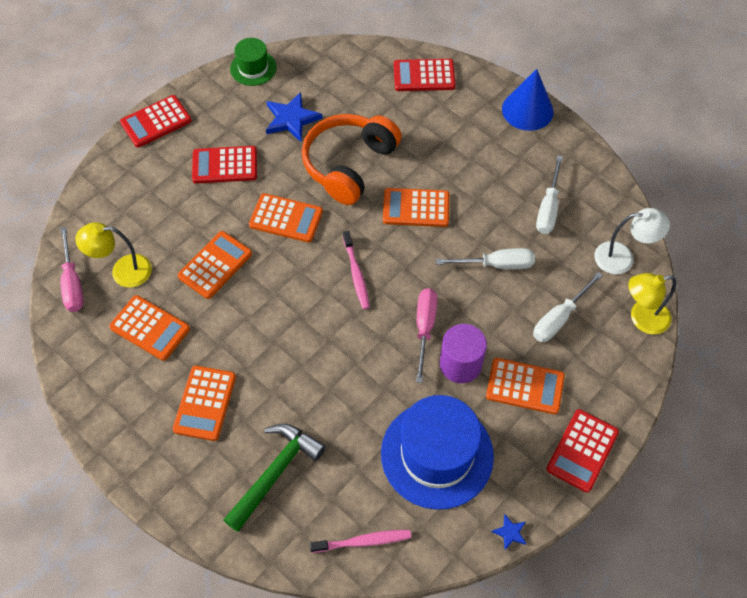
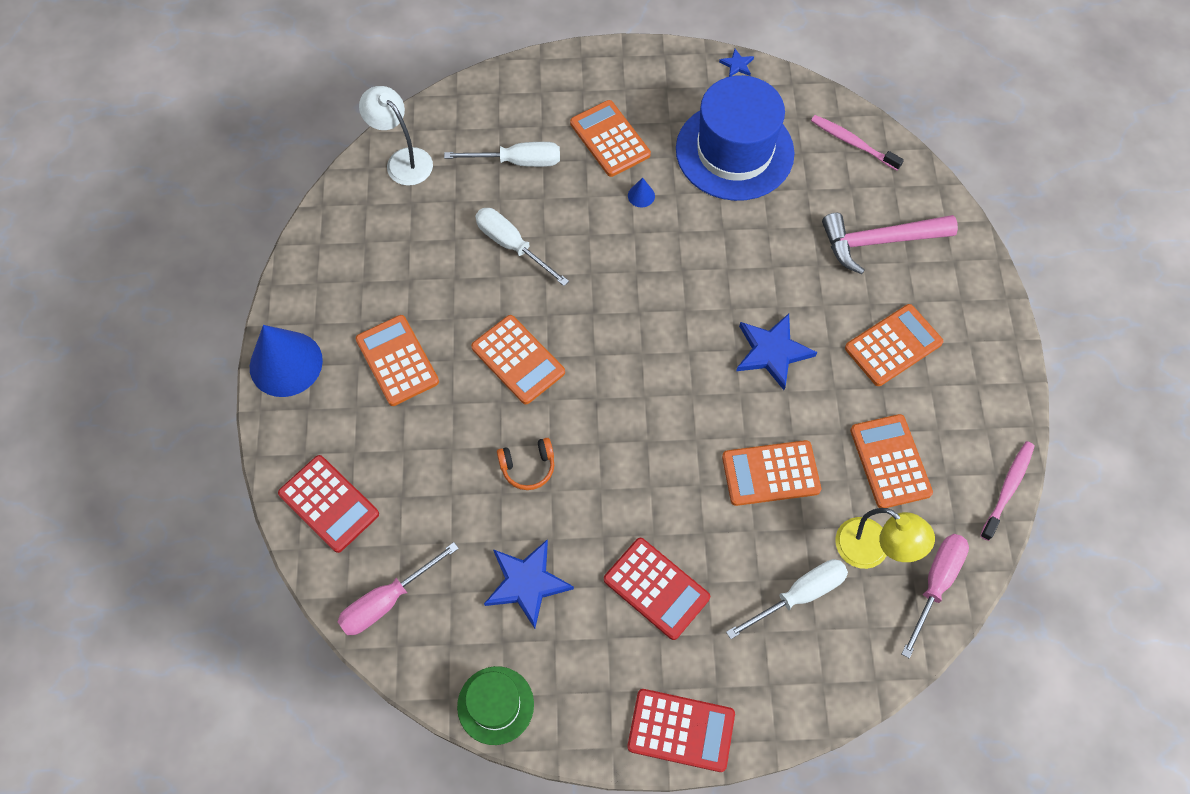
camera: 135 degrees left, 5 degrees up
(275, 473) = (879, 241): green hammer -> pink hammer
(277, 334) = (772, 352): none -> blue star
(286, 218) = (653, 462): orange calculator -> orange calculator (397, 360)
(349, 164) = (528, 467): orange headphones -> orange headphones, size x0.42
(356, 274) = (644, 345): pink toothbrush -> pink toothbrush (1007, 489)
(424, 328) = (637, 247): pink screwdriver -> pink screwdriver (387, 600)
(460, 364) = (641, 195): purple cylinder -> blue cone
(548, 208) = (402, 253): white screwdriver -> white screwdriver (798, 595)
(582, 450) = (622, 67): red calculator -> none
(642, 319) = (455, 107): yellow lamp -> none

